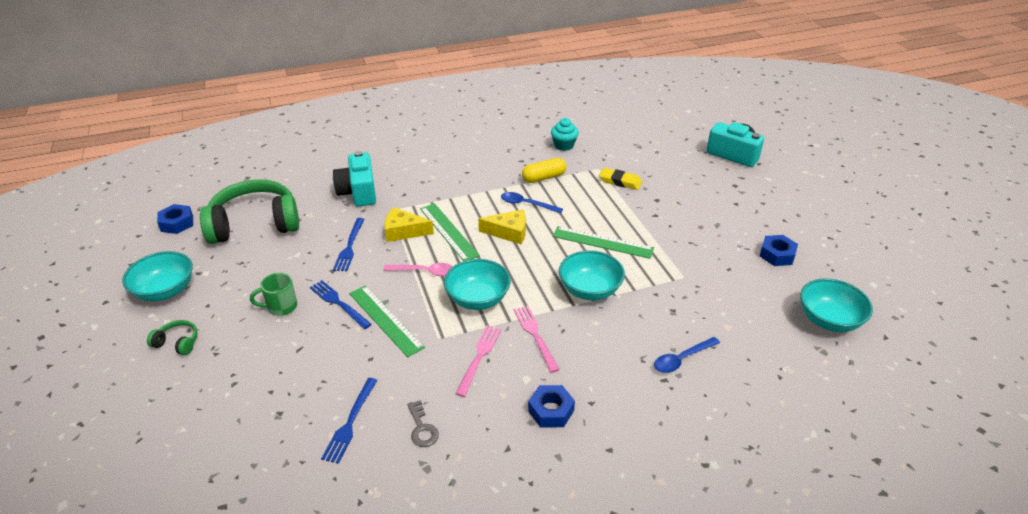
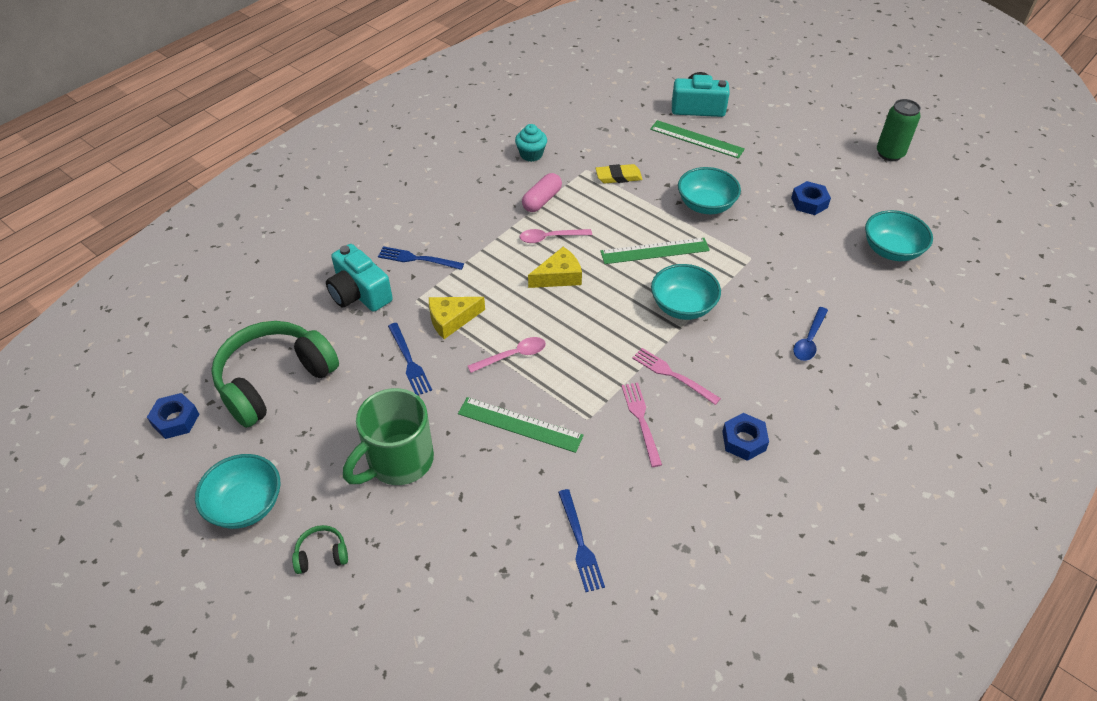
camera: 30 degrees left, 10 degrees up
(281, 307) = (398, 461): green mug -> green mug, size x1.90
(338, 303) = (456, 429): blue fork -> blue fork (417, 259)
(422, 428) = (649, 514): grey key -> none
(448, 232) = (498, 301): green ruler -> green ruler (696, 139)
(478, 299) = (589, 361): turquoise bowl -> turquoise bowl (706, 205)
(526, 204) = (550, 238): blue spoon -> pink spoon
(544, 177) = (542, 200): yellow capsule -> pink capsule
(895, 244) = (889, 154): none -> green can

